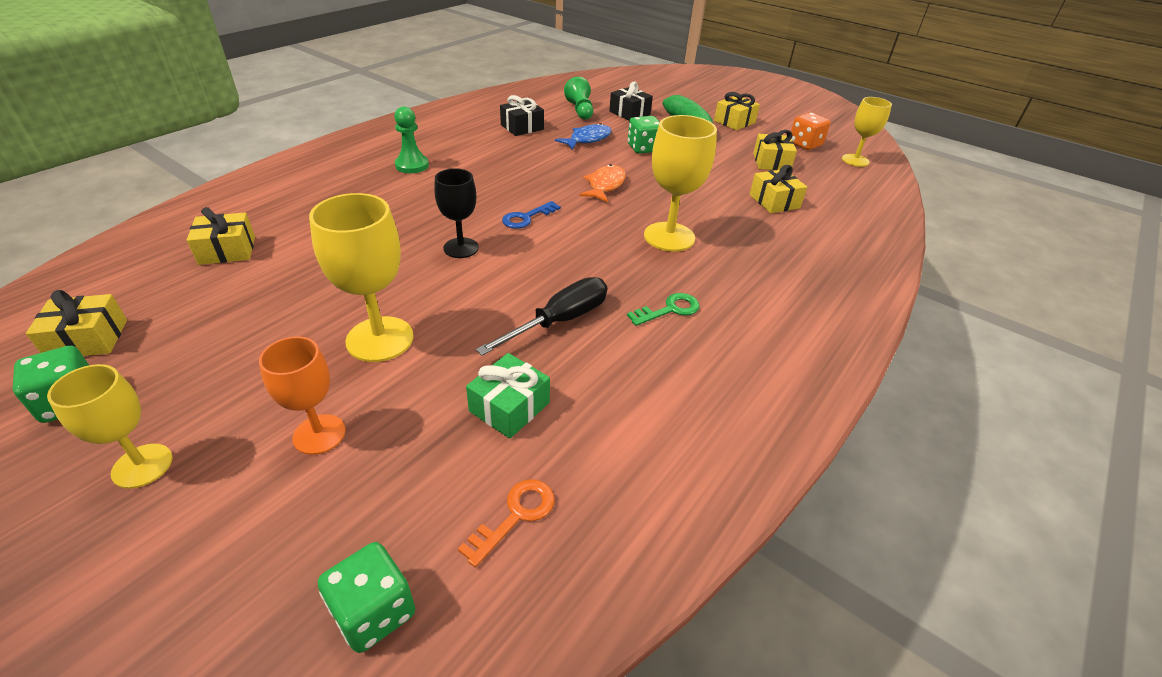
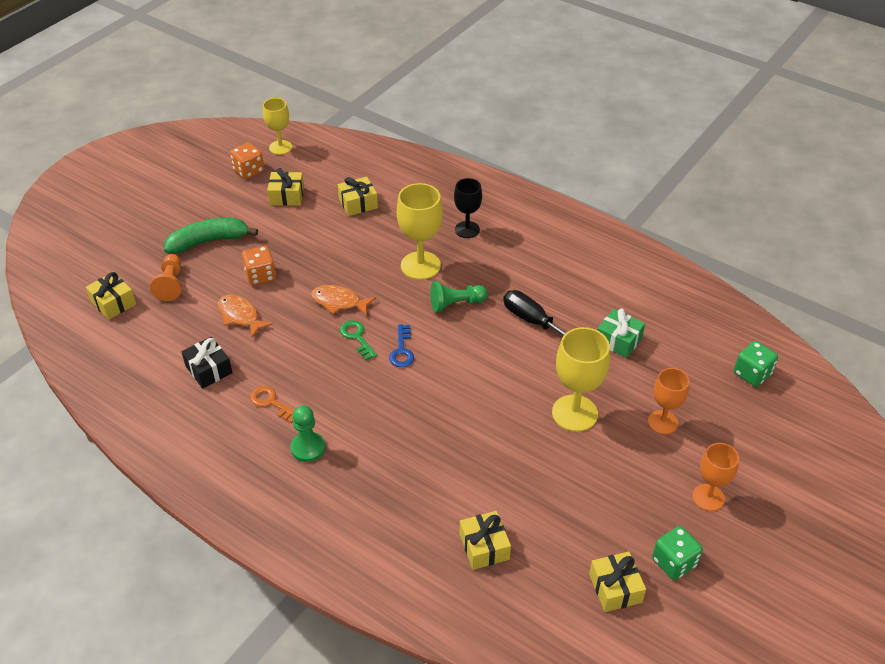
camera: 90 degrees left, 5 degrees up
(142, 466) = (708, 497): yellow goblet -> orange goblet
(461, 248) = (455, 386): black goblet -> black goblet (467, 229)
(515, 516) = (689, 331): orange key -> orange key (271, 403)
(527, 217) = (402, 350): blue key -> blue key turned 45 degrees clockwise
(580, 110) = (161, 324): green pawn -> green pawn (456, 304)
(587, 139) = (240, 316): blue fish -> orange fish
(629, 113) = (171, 284): black gift -> orange pawn
(643, 148) = (260, 276): green dice -> orange dice
(669, 310) = (512, 270): green key -> green key (357, 337)
(734, 122) = (196, 209): yellow gift -> yellow gift (113, 303)

